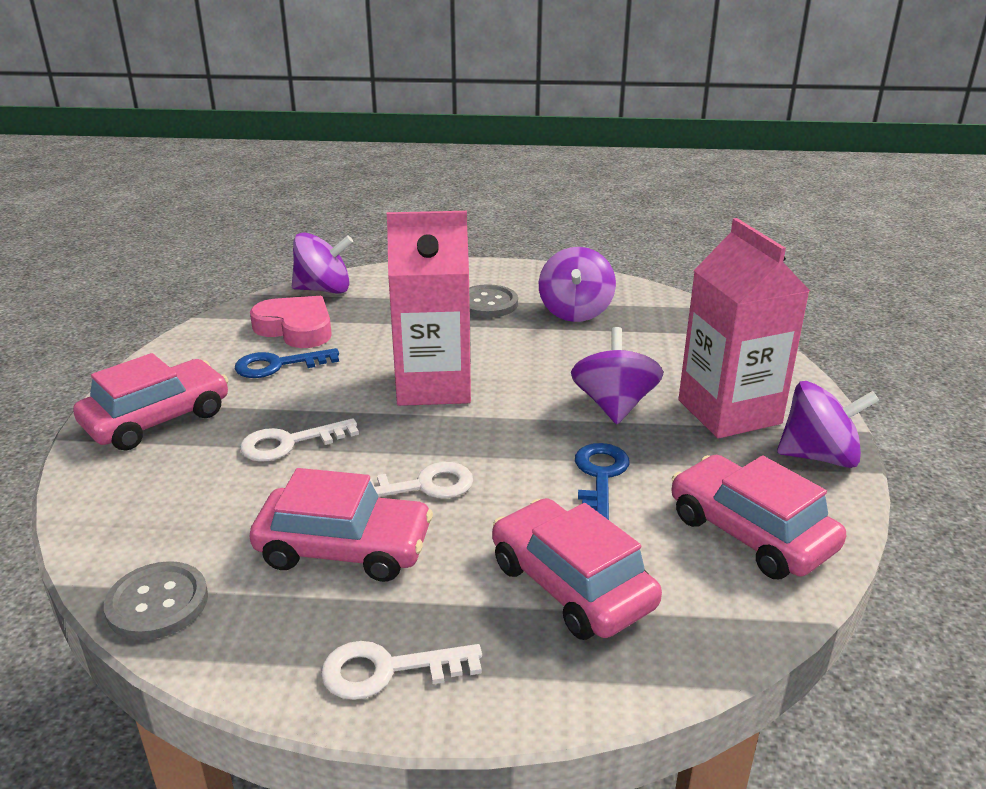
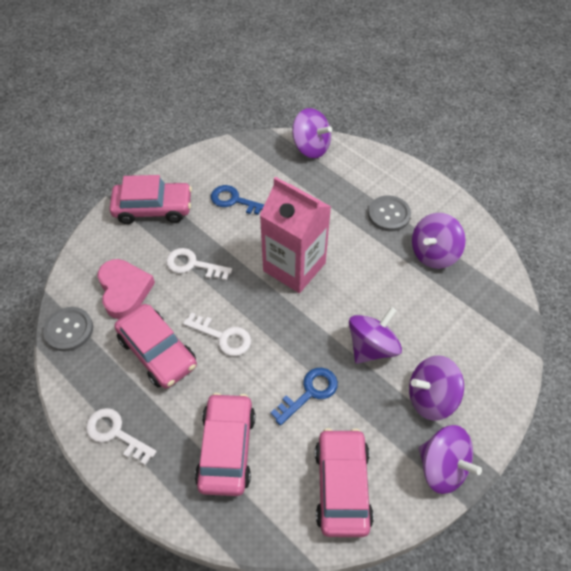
camera: 40 degrees right, 25 degrees up
(296, 328) = (268, 174): pink heart -> pink heart (124, 290)
(729, 412) = (431, 397): pink carton -> purple spinning top

